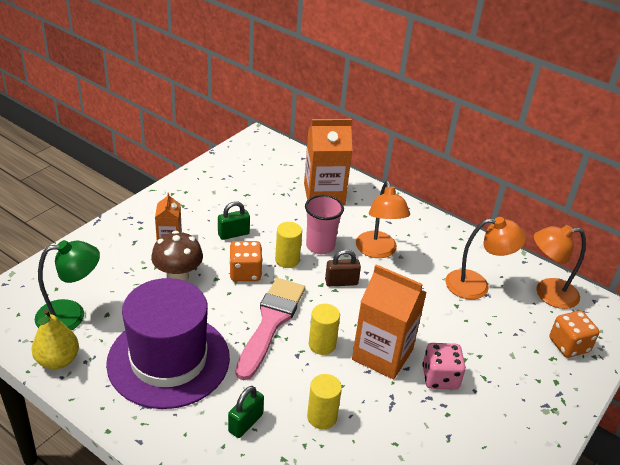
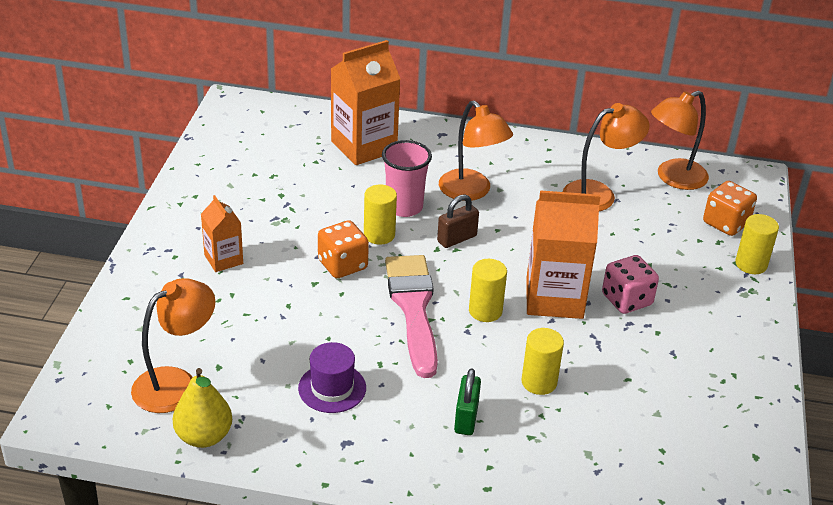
camera: 25 degrees left, 0 degrees up
(71, 315) = (176, 383): green lamp -> orange lamp
(168, 360) = (332, 388): purple hat -> purple hat, size x0.44
(178, 276) = (268, 296): brown mushroom -> none
(233, 234) = (294, 226): green padlock -> none
(568, 387) = (751, 264): none -> yellow cylinder

